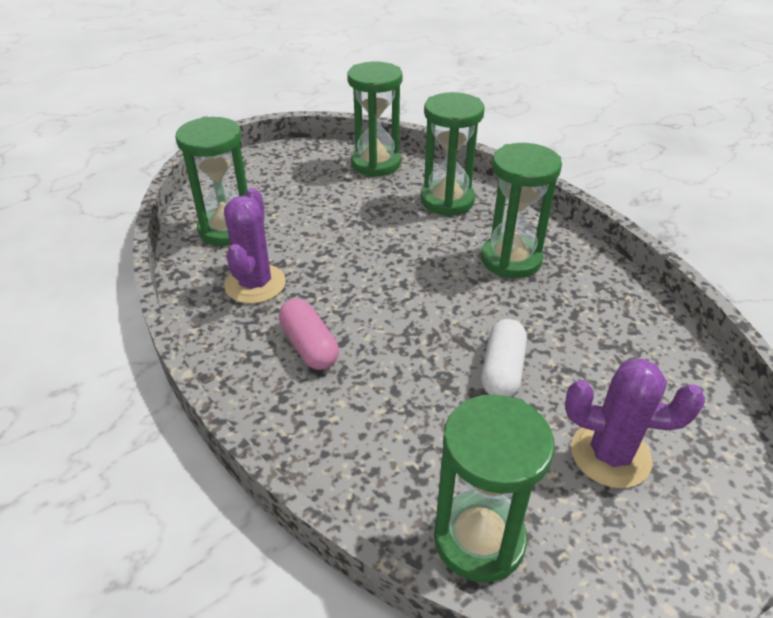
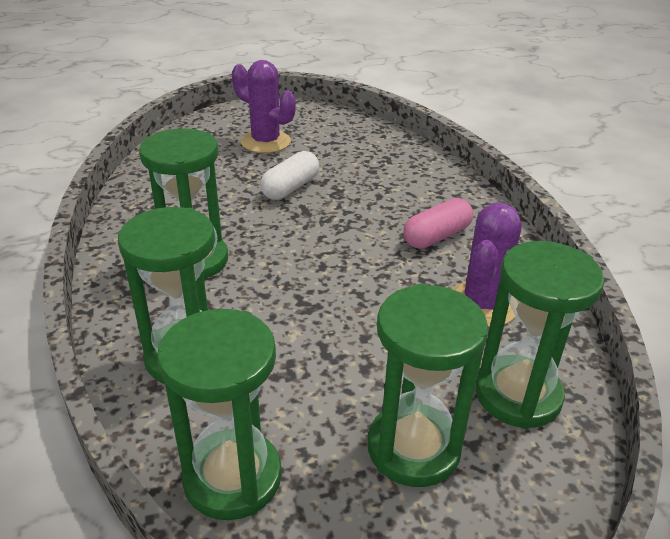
camera: 160 degrees left, 5 degrees down
(309, 346) = (437, 236): pink capsule -> pink capsule turned 60 degrees clockwise
(479, 539) = (368, 134): green hourglass -> green hourglass (413, 448)

